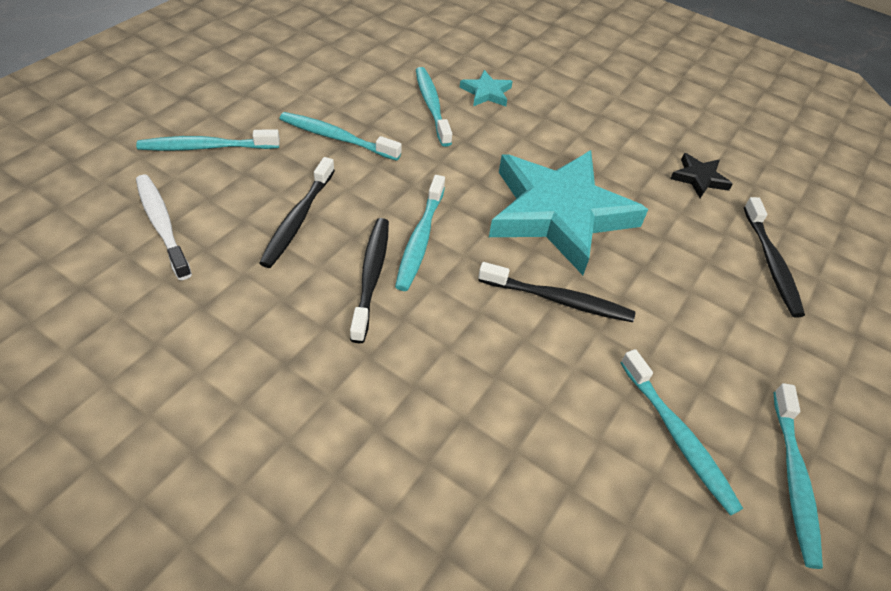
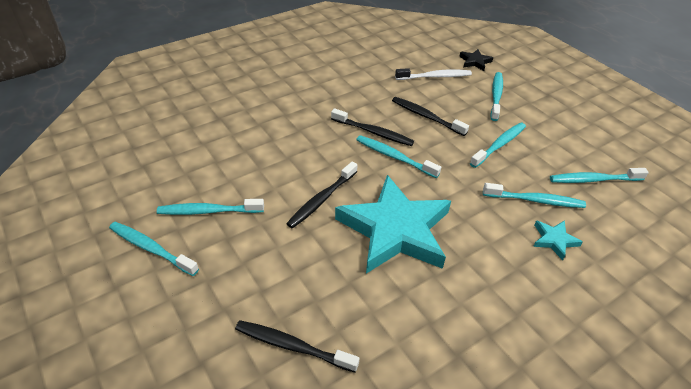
camera: 115 degrees right, 5 degrees down
(368, 64) = (593, 180): none -> turquoise toothbrush
(699, 178) = (409, 351): black star -> black star (475, 62)

